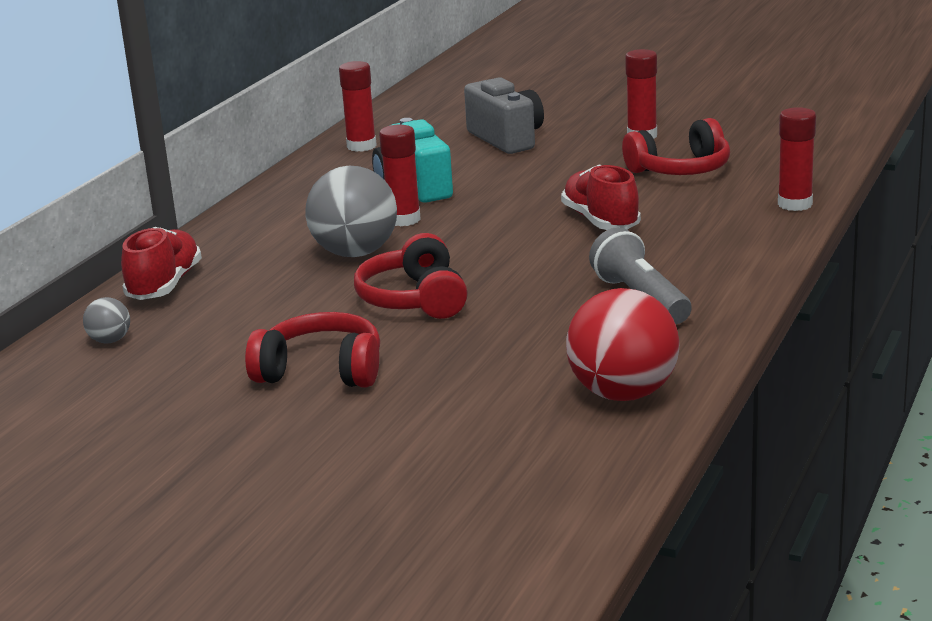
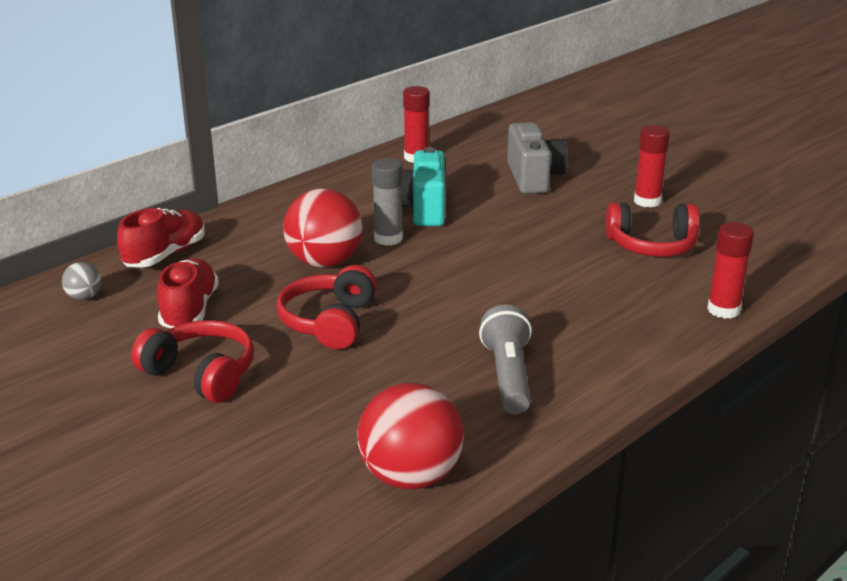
camera: 20 degrees right, 5 degrees up
(355, 253) = (324, 262): grey ball -> red ball
(404, 219) = (388, 238): red glue stick -> grey glue stick
(601, 221) = (541, 283): red shoe -> red shoe (189, 310)

